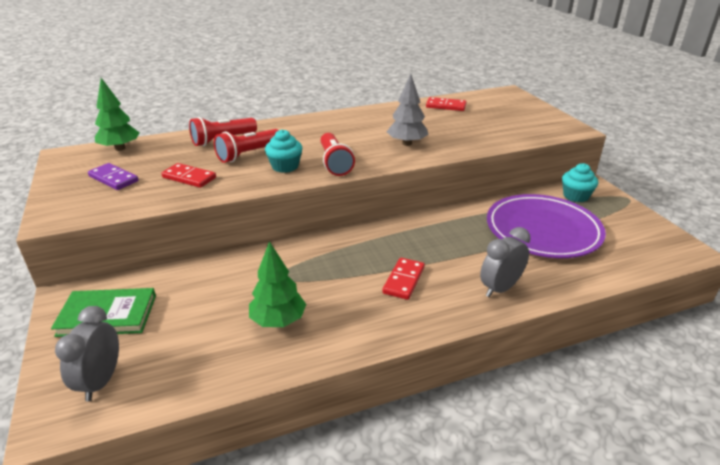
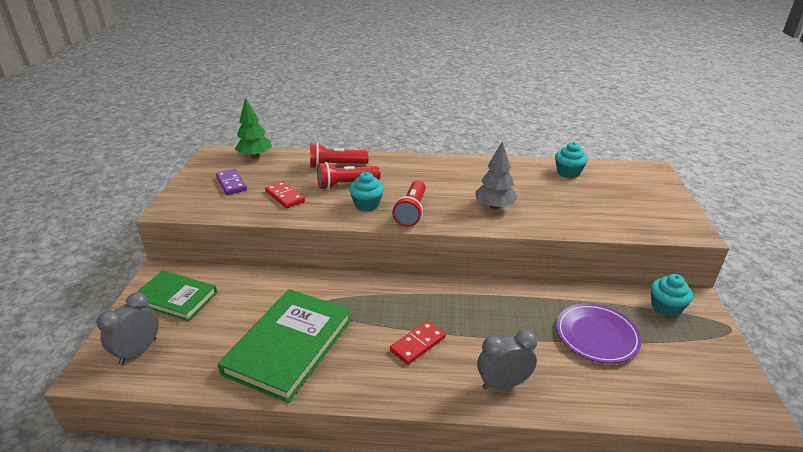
camera: 25 degrees right, 0 degrees up
(278, 320) = (289, 346): green tree -> green book
(446, 106) = (568, 172): red domino -> turquoise cupcake
(543, 230) = (596, 336): purple plate -> purple plate, size x0.66

